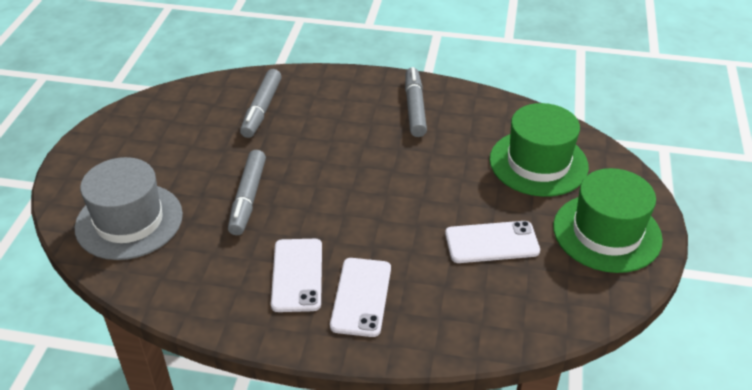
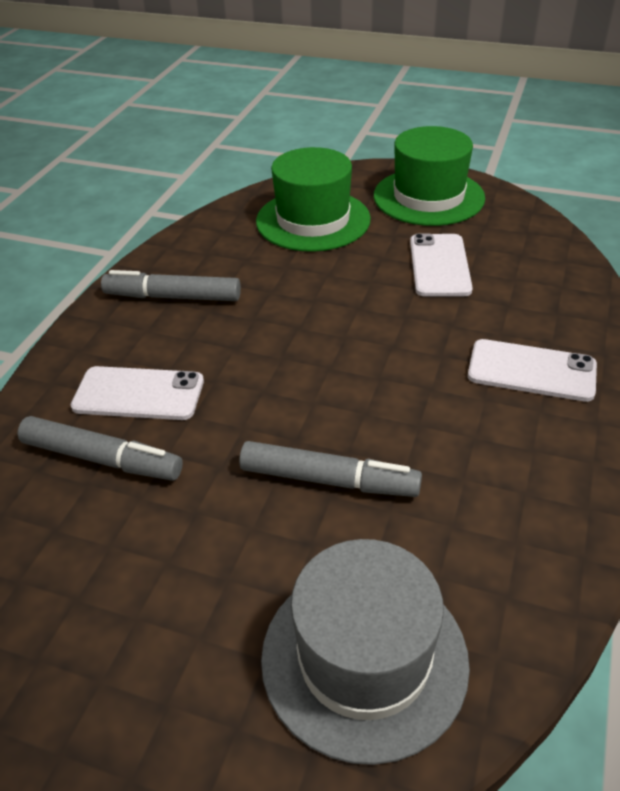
camera: 80 degrees left, 0 degrees up
(297, 275) = (496, 428): white phone -> white phone (138, 394)

